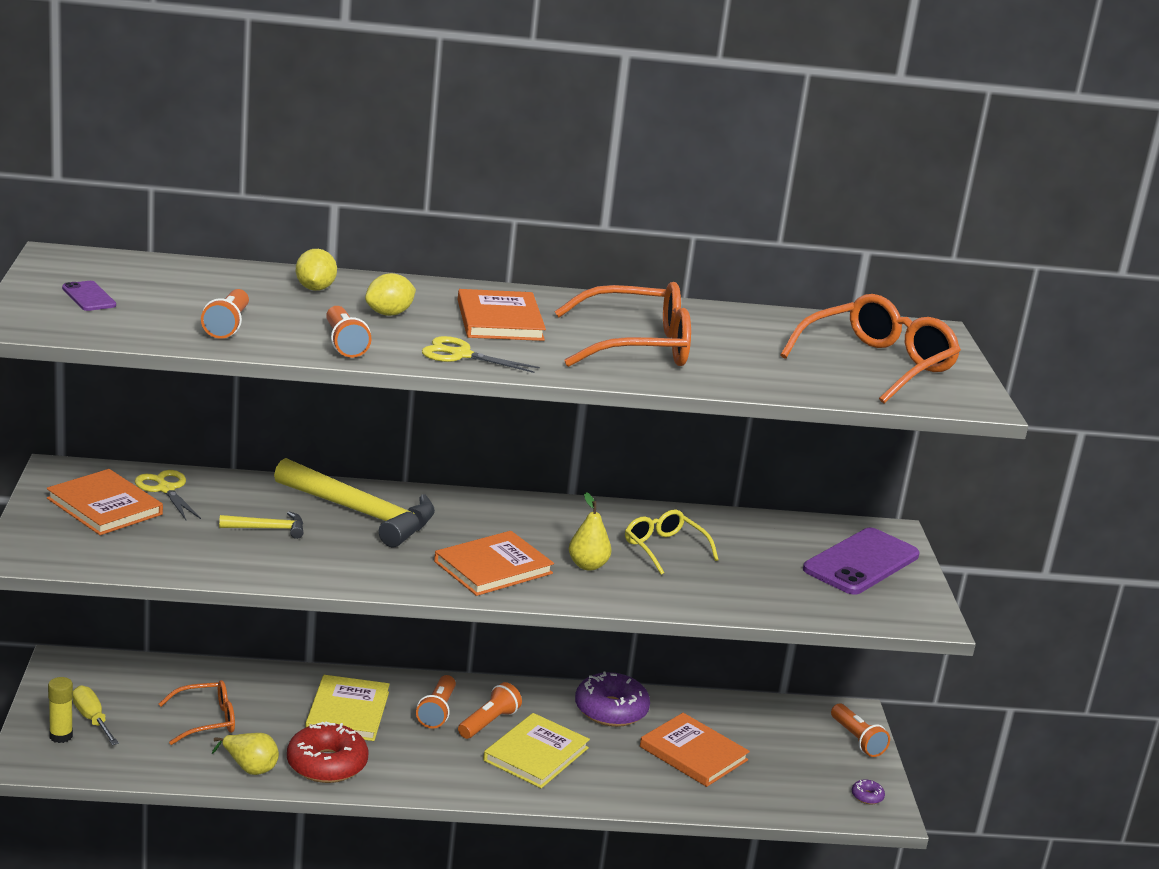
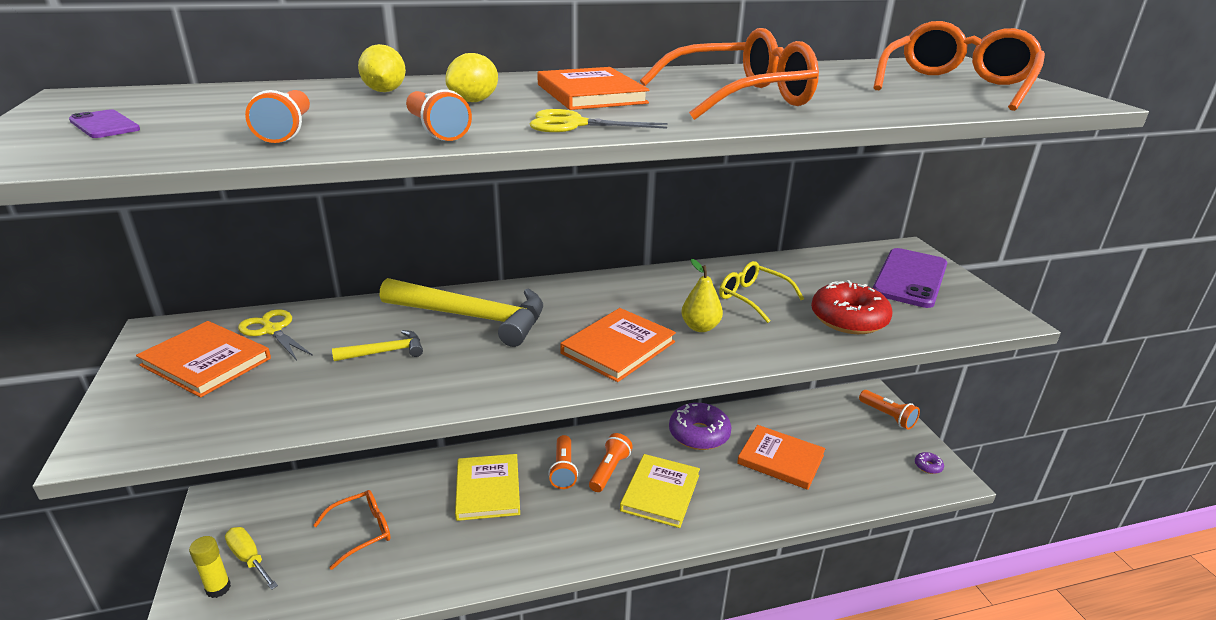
camera: 10 degrees left, 5 degrees up
(249, 768) = (413, 576): yellow pear -> none
(326, 764) = (485, 552): red donut -> red donut (848, 319)

